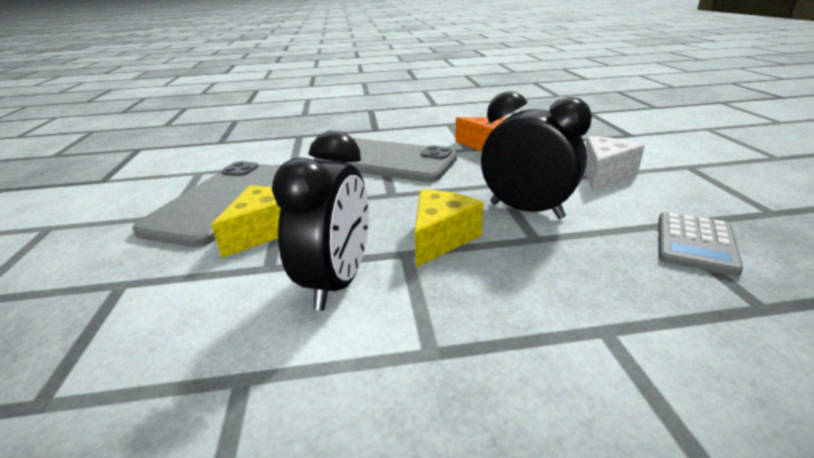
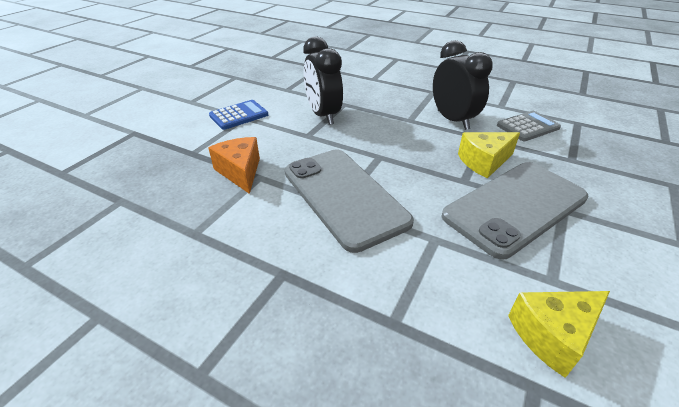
camera: 145 degrees left, 10 degrees up
(337, 282) = (452, 120): black clock -> black clock turned 105 degrees clockwise
(441, 238) = (386, 119): yellow cheese -> yellow cheese (552, 335)
(604, 174) = (239, 115): white cheese -> blue calculator
(695, 243) = (292, 81): grey calculator -> grey calculator (527, 127)

